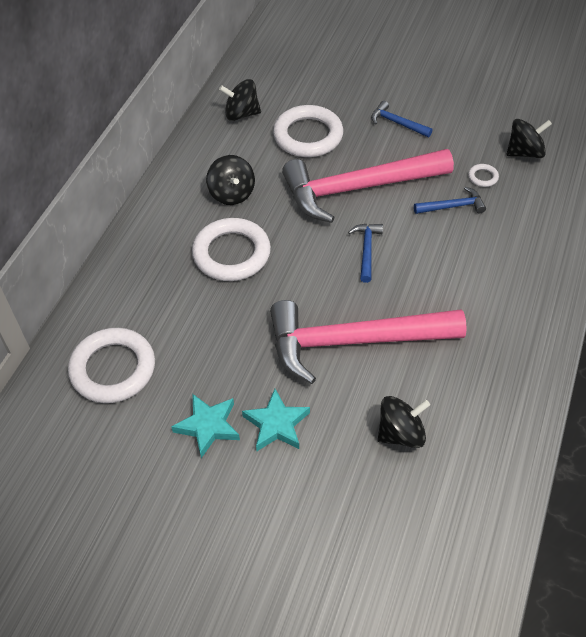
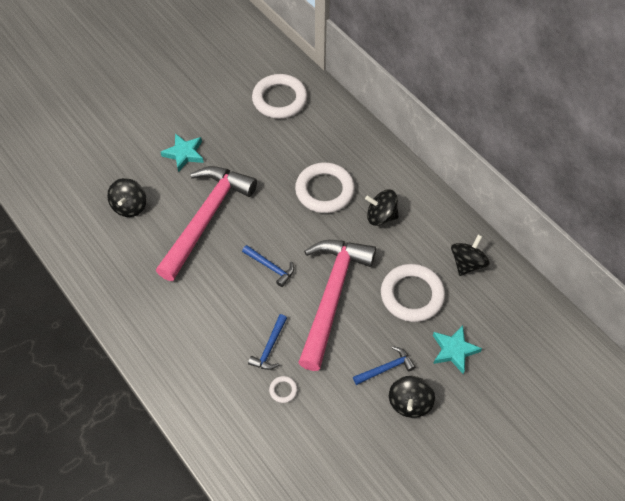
camera: 120 degrees right, 5 degrees up
(208, 426) = (208, 124): turquoise star -> turquoise star (454, 350)
(524, 152) = (287, 443): black spinning top -> black spinning top (409, 403)

